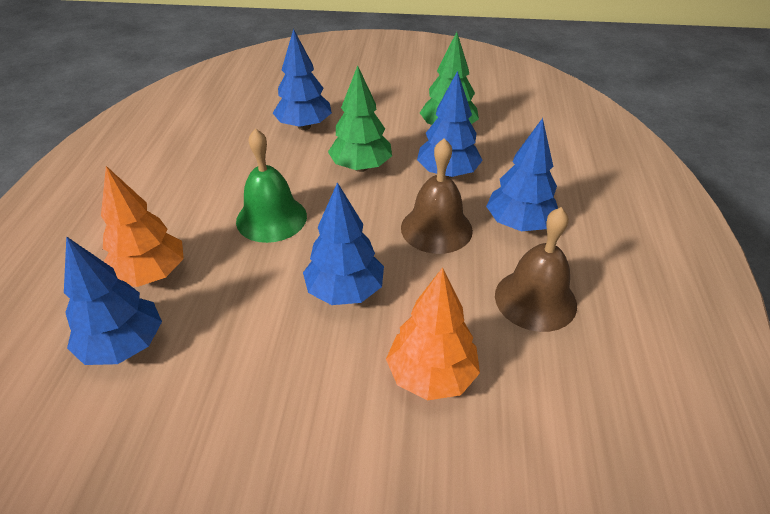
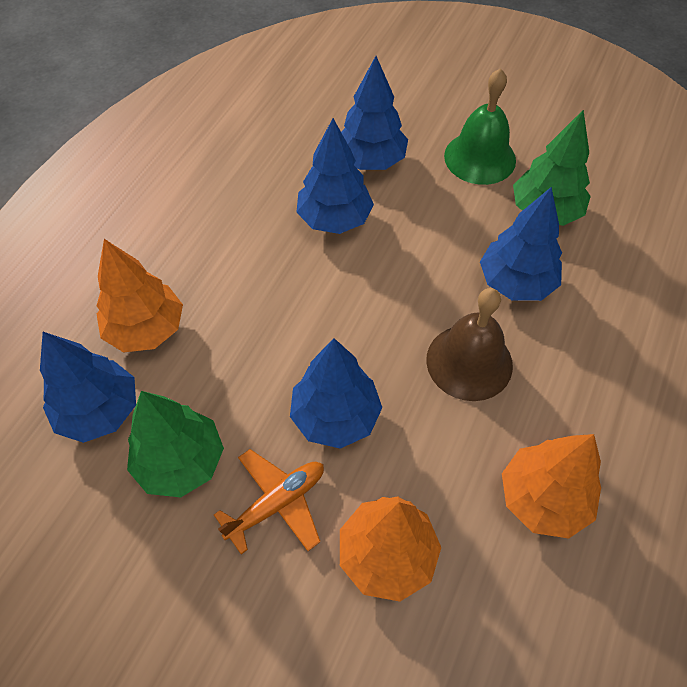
camera: 20 degrees right, 15 degrees up
(271, 218) = (290, 291): green bell -> green bell (480, 158)
(319, 367) = (277, 503): none -> orange plane
(361, 167) = (415, 243): green tree -> green tree (181, 462)
(519, 224) = (571, 386): blue tree -> blue tree (334, 219)
(535, 299) = (543, 498): brown bell -> orange tree

